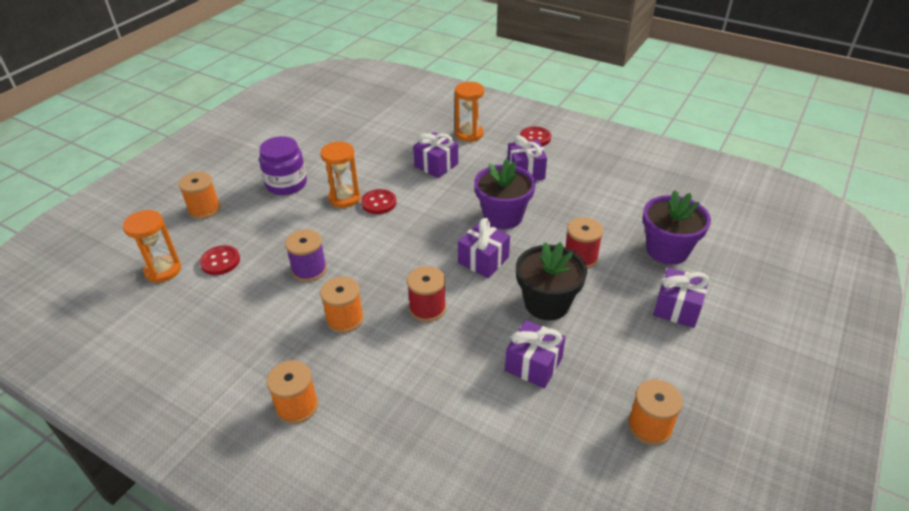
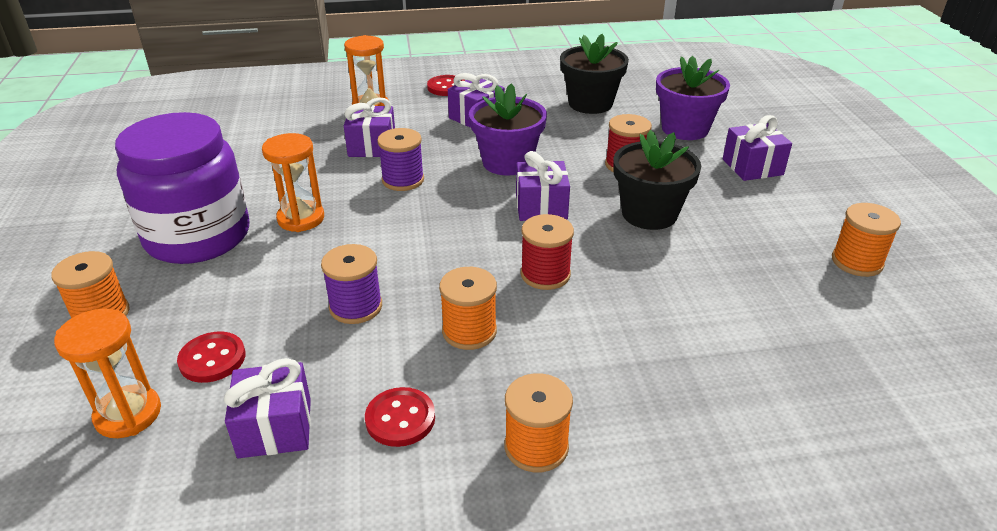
camera: 40 degrees left, 5 degrees down
(286, 184) = (198, 236): purple jar -> purple jar, size x1.62
(379, 203) = (352, 206): red button -> red button (400, 419)
(425, 198) = (403, 180): none -> purple spool
(533, 364) = (708, 267): purple gift -> purple gift (275, 428)
(621, 195) = (590, 103): none -> black flower pot

